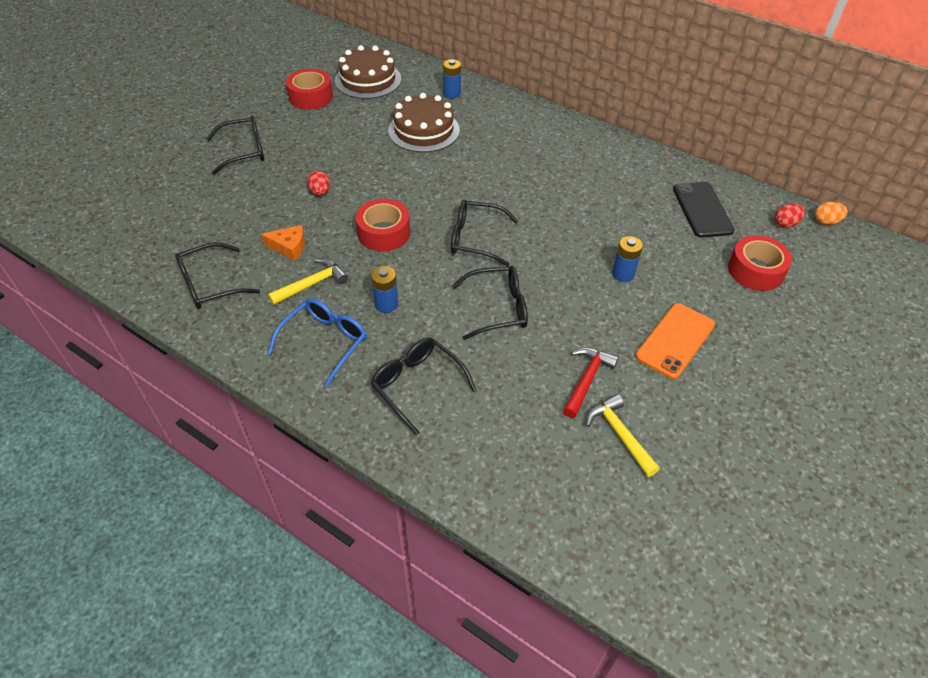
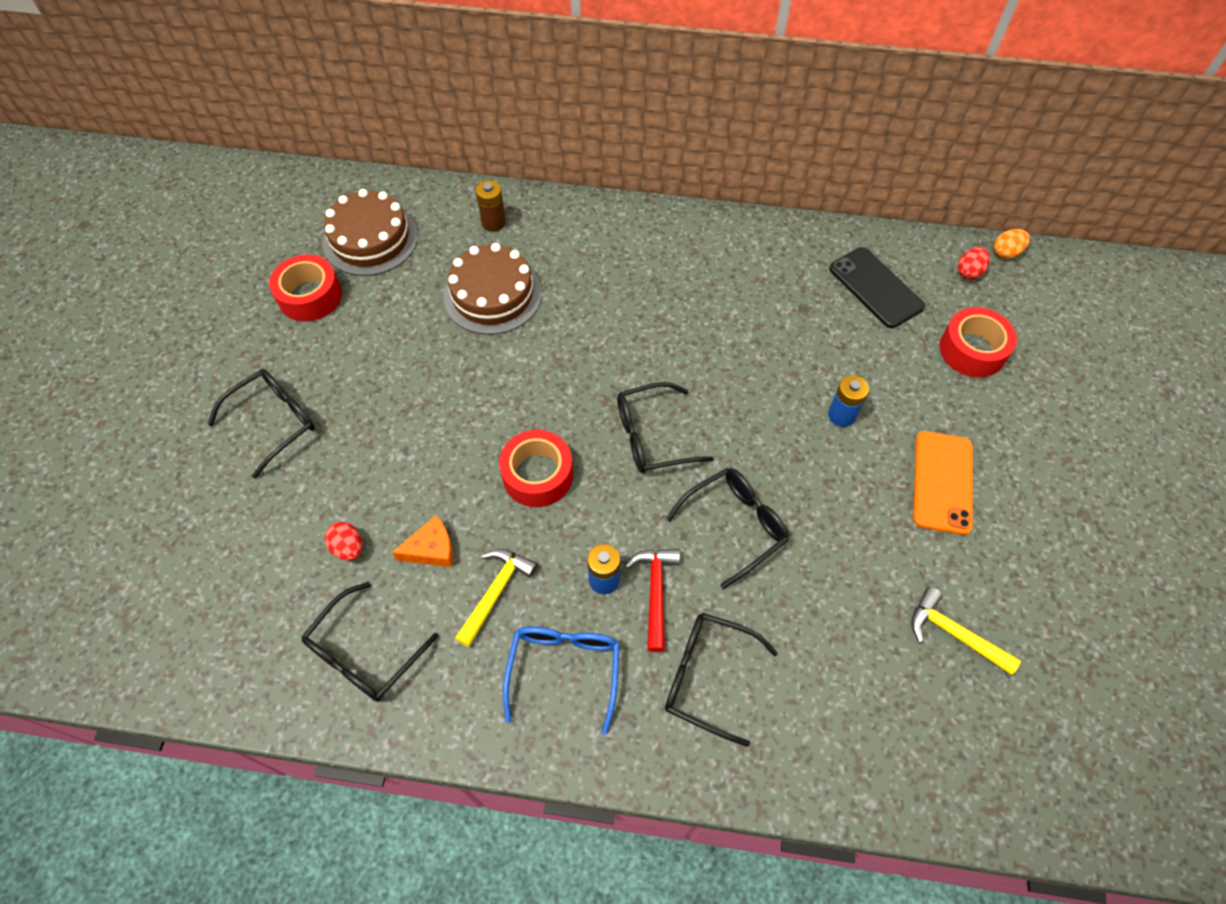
camera: 25 degrees left, 10 degrees up
(320, 192) = (419, 447): red egg -> red egg (348, 548)
(452, 94) = (493, 222): blue battery -> brown battery
(587, 380) = (883, 579): red hammer -> red hammer (655, 592)

